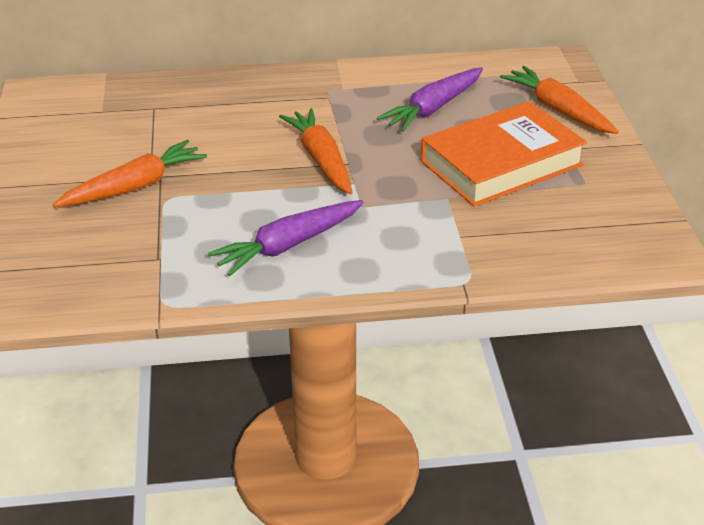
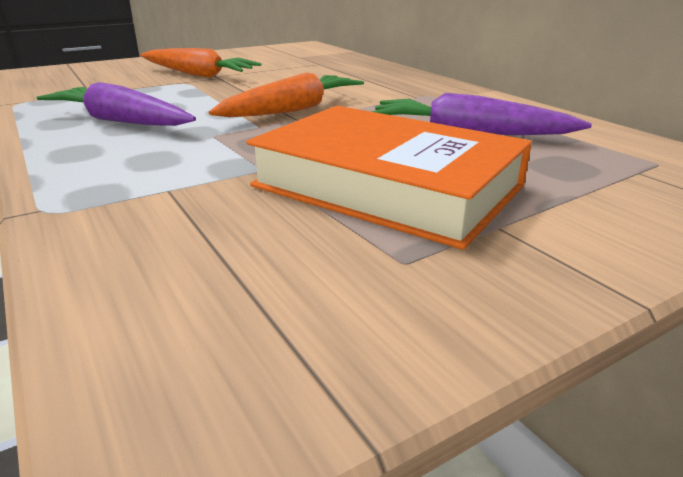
camera: 65 degrees right, 10 degrees down
(558, 110) = (609, 202): orange carrot -> none

